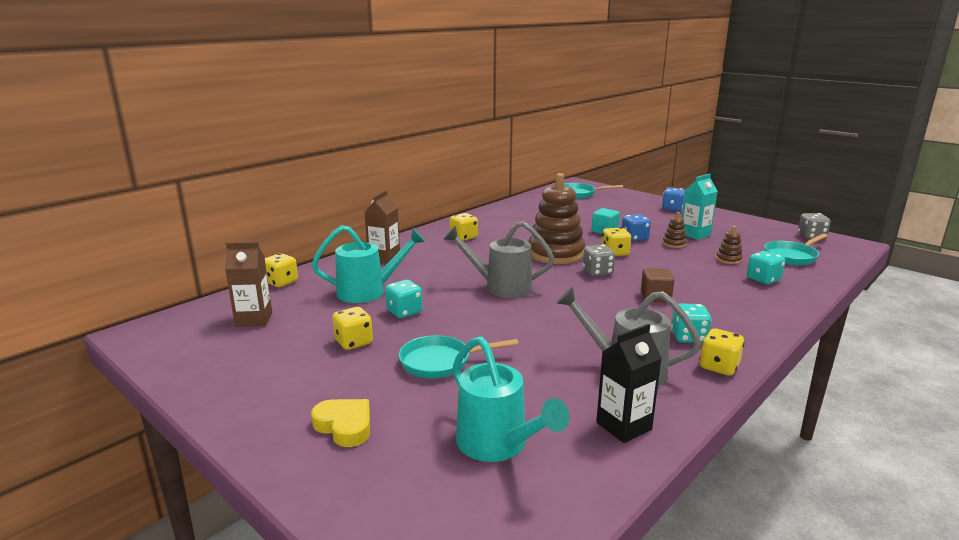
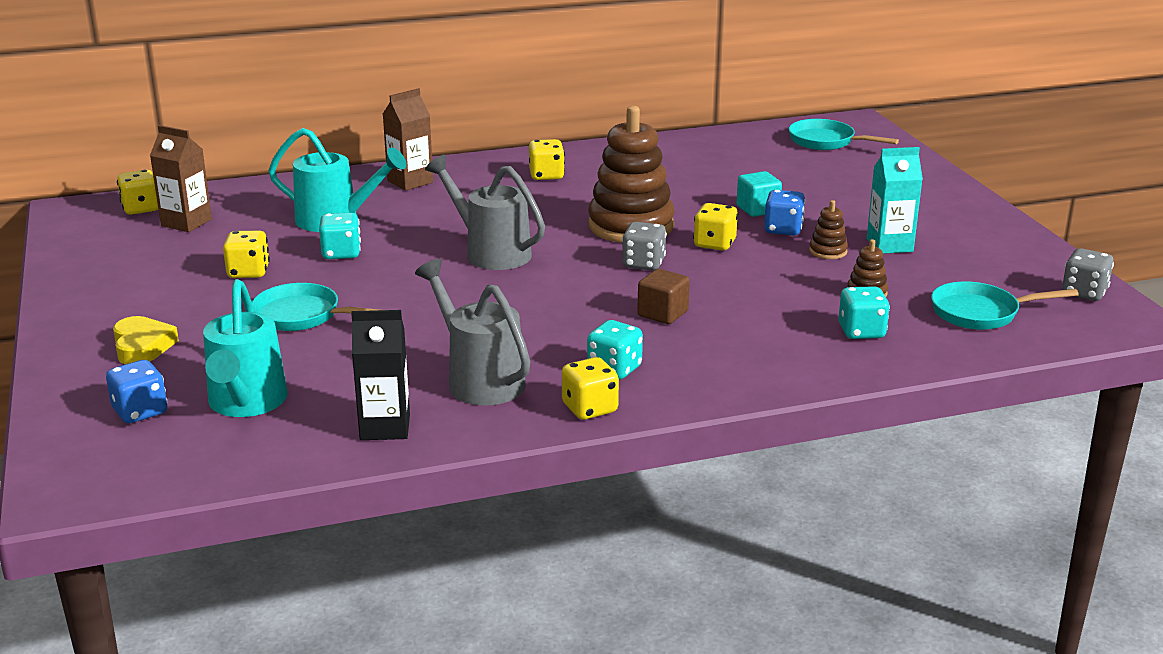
camera: 30 degrees right, 5 degrees up
(281, 282) = (261, 186): yellow dice -> yellow dice (141, 209)
(672, 208) = (935, 197): blue dice -> blue dice (140, 412)

